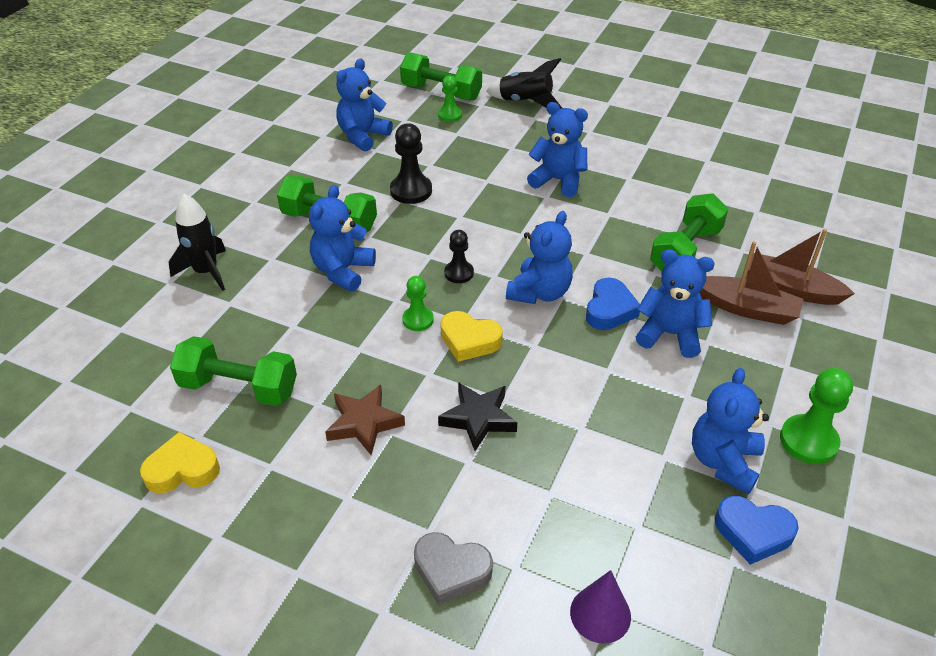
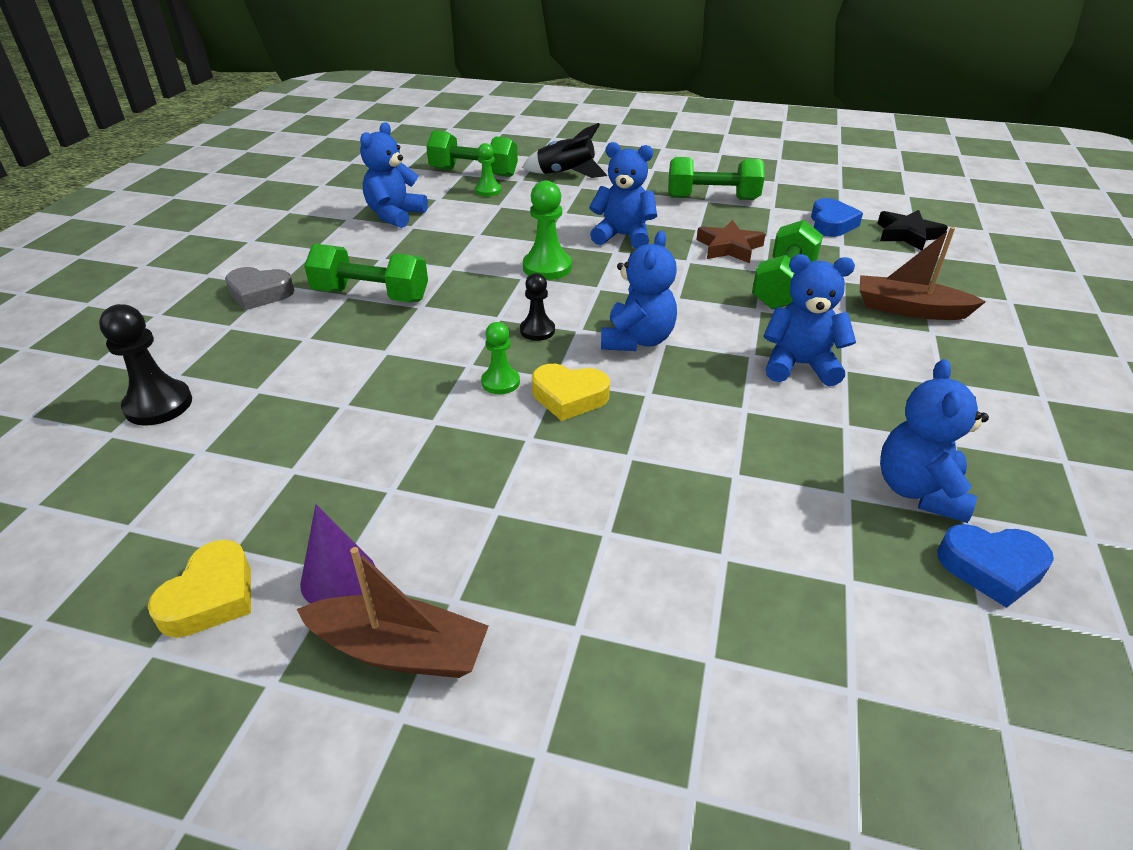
camera: 10 degrees left, 5 degrees down
(182, 469) = (211, 597): yellow heart -> yellow heart turned 135 degrees clockwise
(206, 272) = (223, 359): black rocket -> none
(239, 388) = (281, 483): green dumbbell -> green dumbbell (712, 198)
(343, 271) = (397, 342): blue teddy bear -> none
(364, 423) = (458, 504): brown star -> brown star (729, 247)
(411, 191) = (461, 259): black pawn -> black pawn (158, 405)
(451, 571) = (623, 678): grey heart -> grey heart (260, 293)
(478, 418) = (605, 481): black star -> black star (907, 235)
(600, 614) = (845, 704): purple cone -> purple cone (338, 578)
(609, 309) = (722, 348): blue heart -> blue heart (831, 224)
(746, 308) = (872, 332): brown boat -> brown boat (400, 650)
(808, 441) = (1004, 456): green pawn -> green pawn (547, 267)

